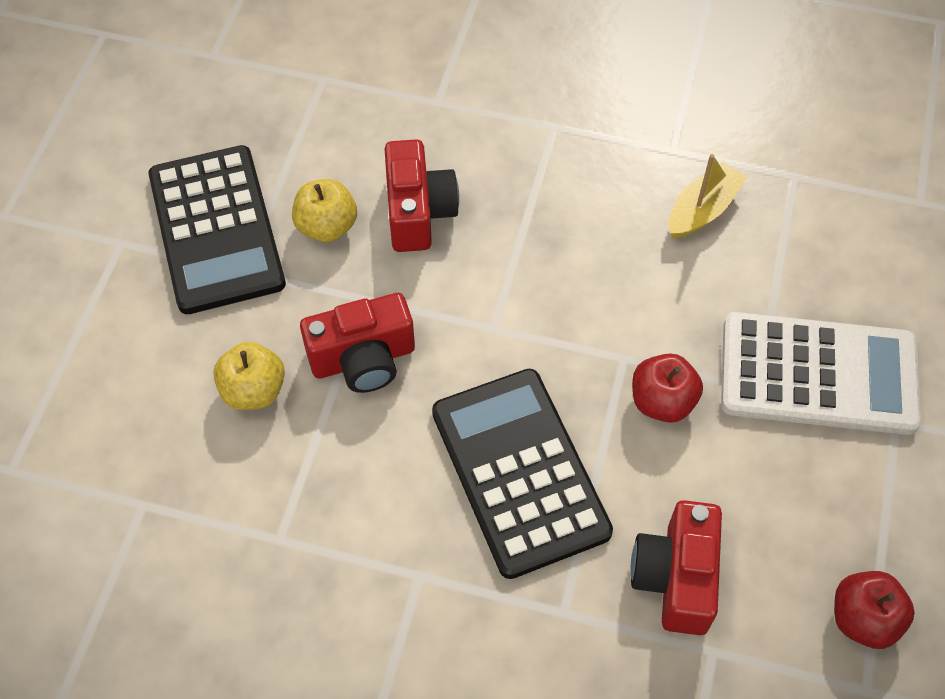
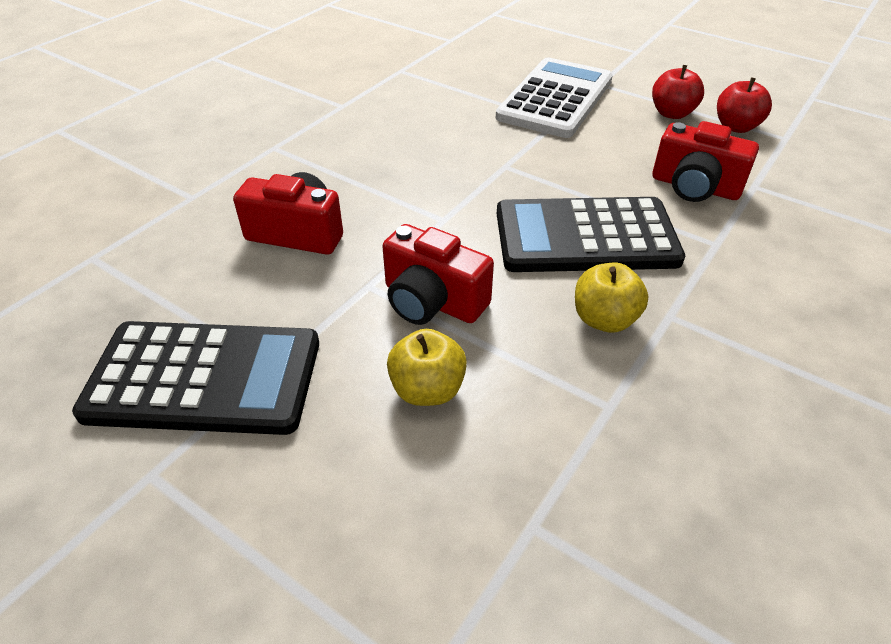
camera: 70 degrees left, 15 degrees down
(327, 227) = (268, 293): yellow apple -> yellow apple (604, 319)
(363, 359) = (432, 301): red camera -> red camera turned 120 degrees clockwise
(662, 401) = (550, 159): red apple -> red apple (672, 113)
(702, 210) = (401, 106): yellow boat -> none

